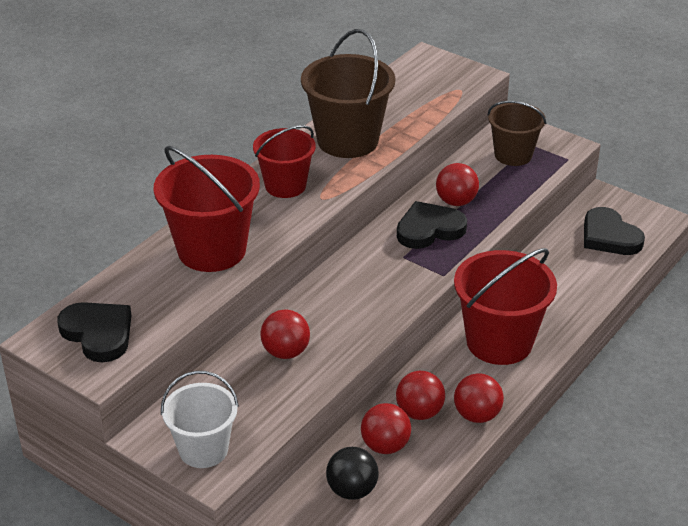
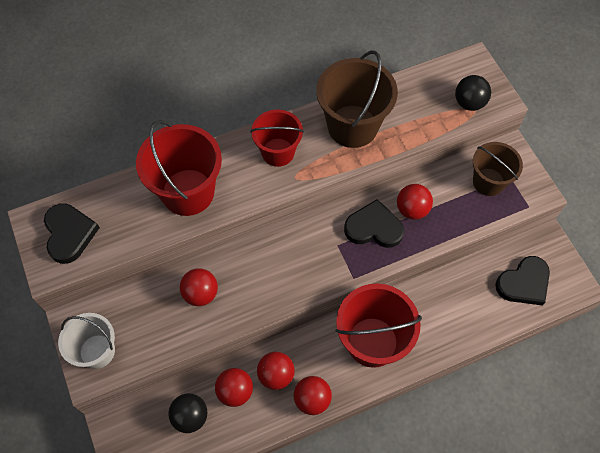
camera: 30 degrees right, 25 degrees up
(450, 86) = (469, 103): none -> black ball
(609, 236) = (524, 283): black heart -> black heart turned 120 degrees counterclockwise

